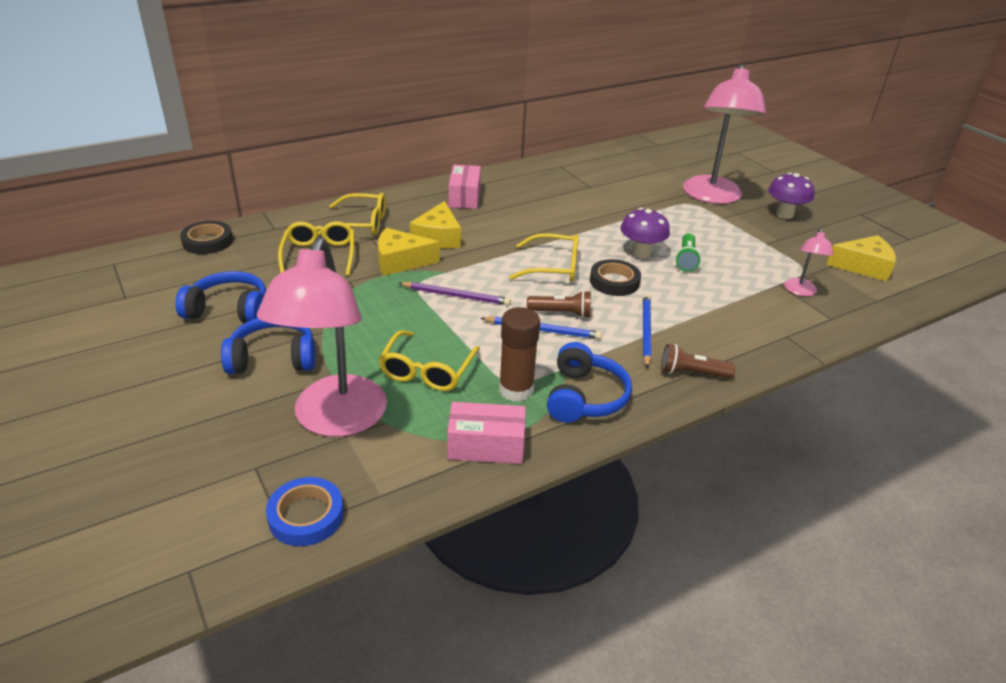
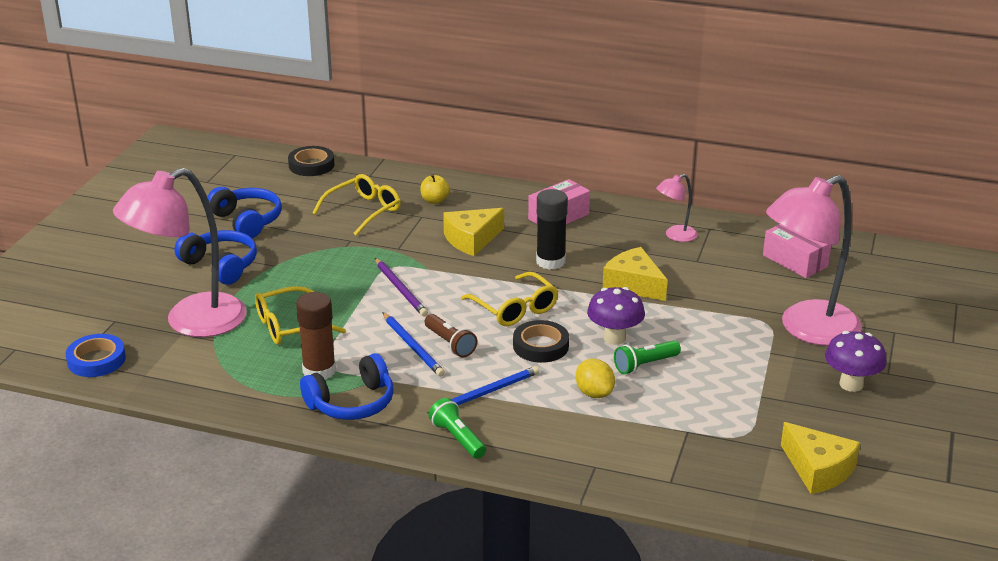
camera: 50 degrees right, 5 degrees down
(360, 224) = (434, 200): yellow glasses -> yellow apple
(400, 261) = (409, 244): yellow cheese -> yellow cheese (633, 284)
(486, 446) = (241, 389): pink box -> pink box (795, 261)
(515, 227) = (550, 261): none -> black glue stick
(691, 373) = (457, 438): brown flashlight -> green flashlight
(697, 292) = (594, 393): none -> yellow lemon
(800, 291) = (694, 448): pink lamp -> pink lamp (675, 236)

